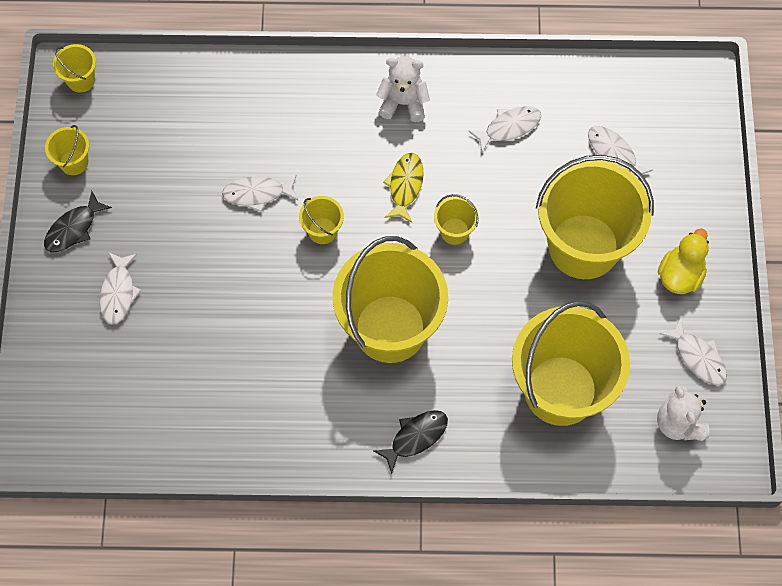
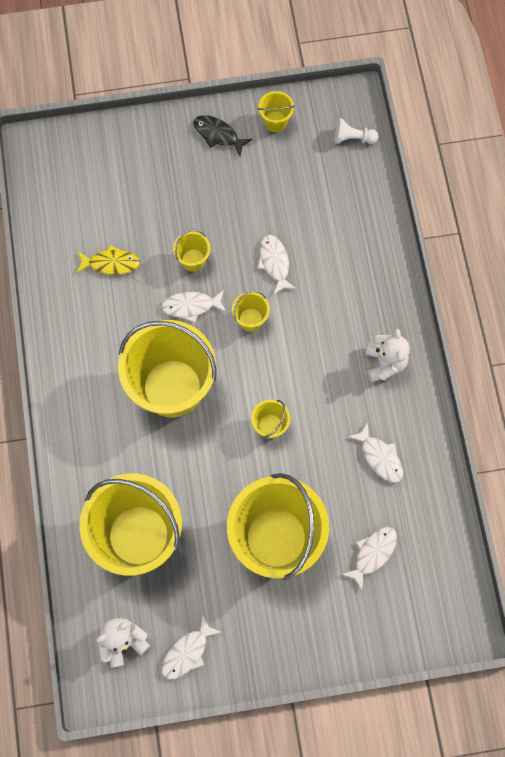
camera: 80 degrees right, 5 degrees up
(81, 80) = (350, 109): yellow bucket -> yellow bucket (193, 260)
(118, 293) = (169, 178): white fish -> white fish (191, 306)
(119, 84) = (353, 138): none -> white pawn
(405, 186) = (305, 378): yellow fish -> yellow fish (111, 263)
(415, 437) = (81, 424): black fish -> none
(680, 275) = (263, 628): yellow duck -> none

